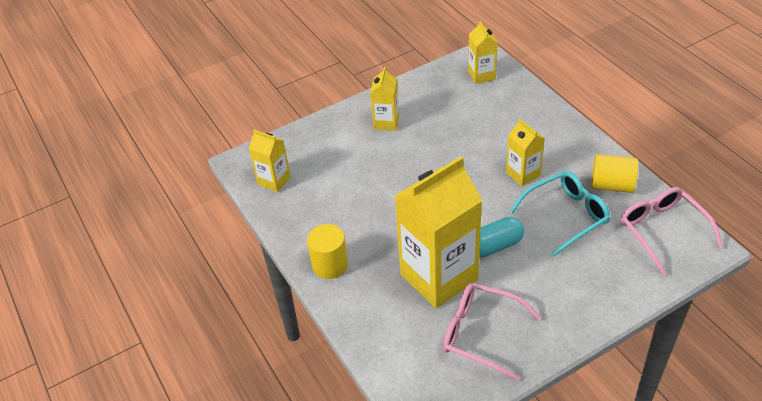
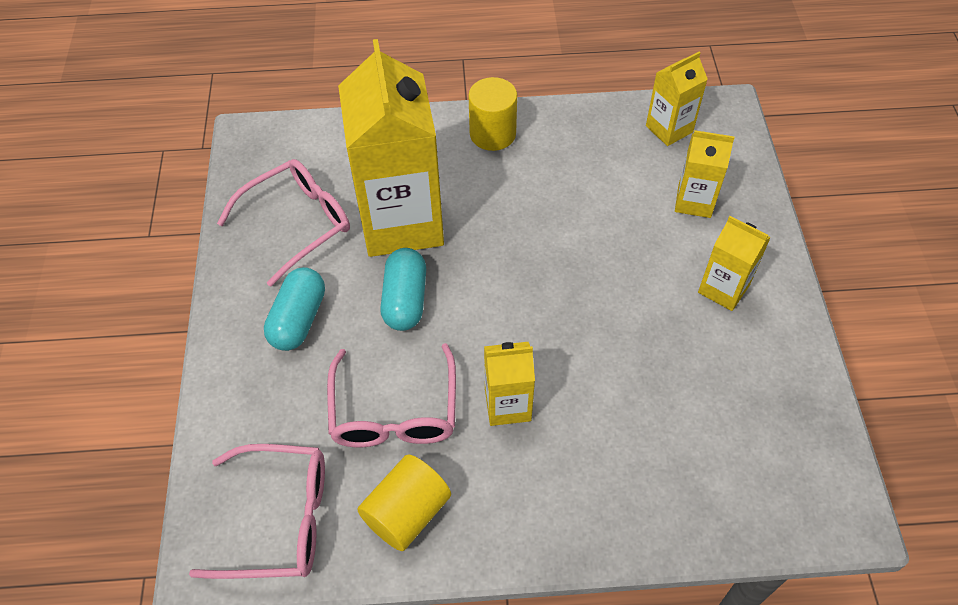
camera: 115 degrees right, 10 degrees up
(481, 75) = (782, 480): yellow carton -> yellow carton (694, 201)
(549, 290) = (298, 319): none -> turquoise capsule
(565, 216) = (394, 410): turquoise glasses -> pink glasses

